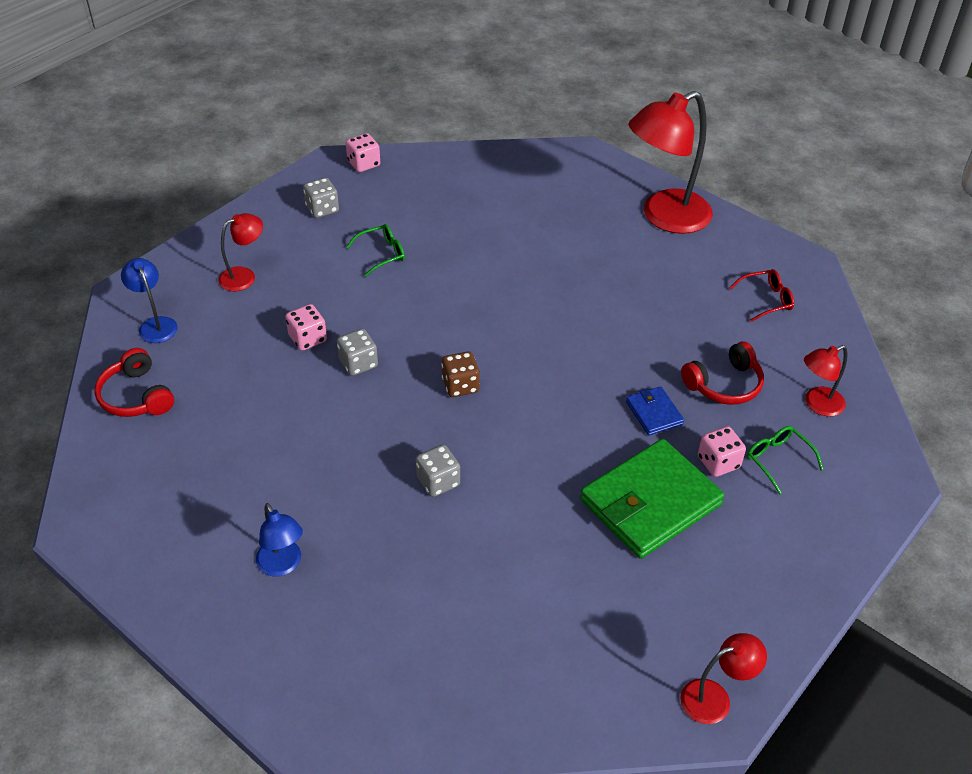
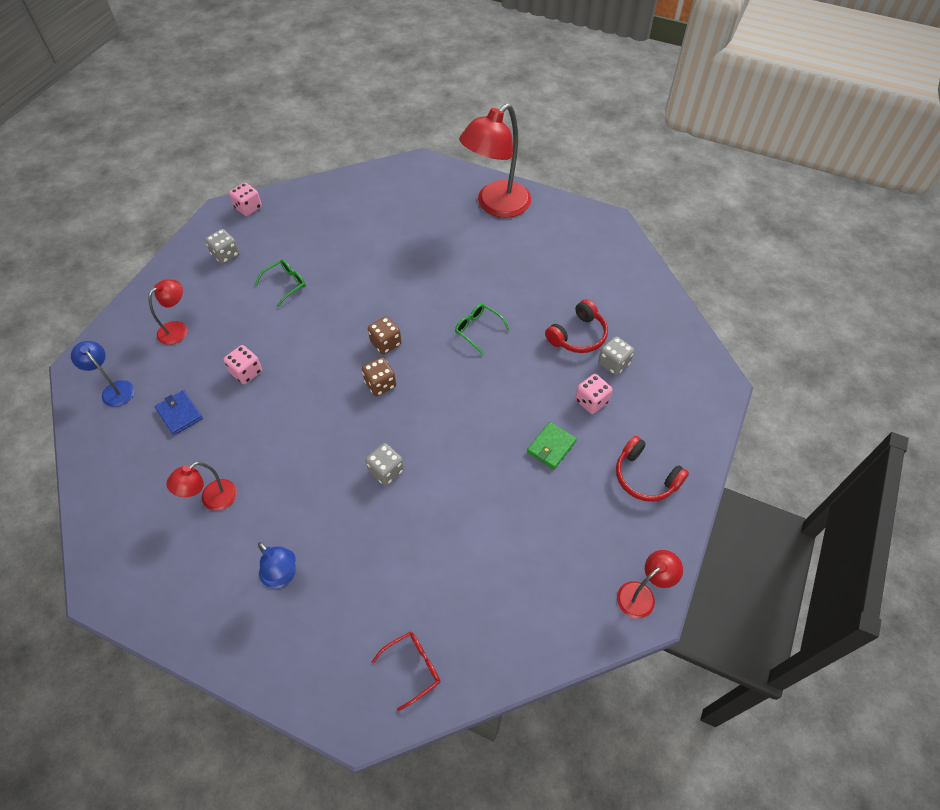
camera: 15 degrees left, 10 degrees up
(136, 396) = (117, 458): red headphones -> red headphones (645, 477)
(358, 363) = (294, 384): grey dice -> grey dice (613, 363)
(481, 342) = (386, 343): none -> brown dice
(650, 502) = (551, 447): green wallet -> green wallet, size x0.47
(654, 413) = (533, 372): blue wallet -> blue wallet (179, 414)
(766, 300) = (589, 258): red glasses -> red glasses (413, 668)
(778, 460) = (633, 388): green glasses -> green glasses (477, 330)
(817, 405) = (648, 336): red lamp -> red lamp (212, 500)

